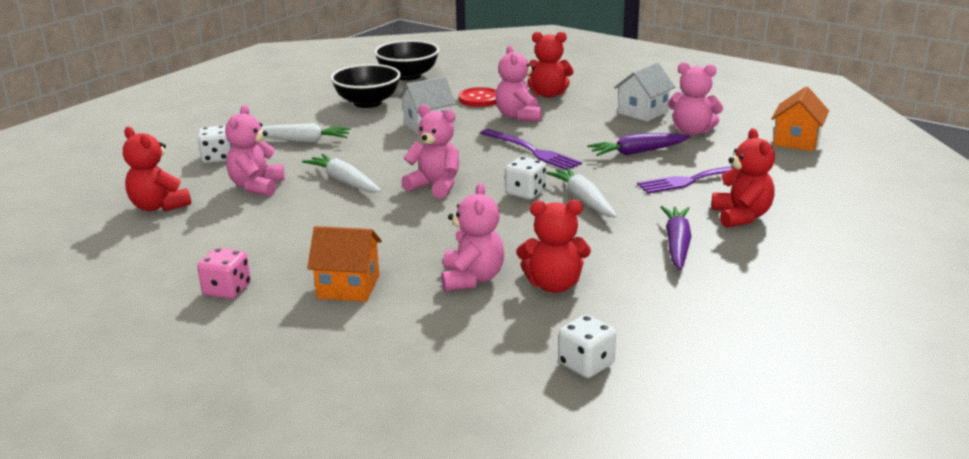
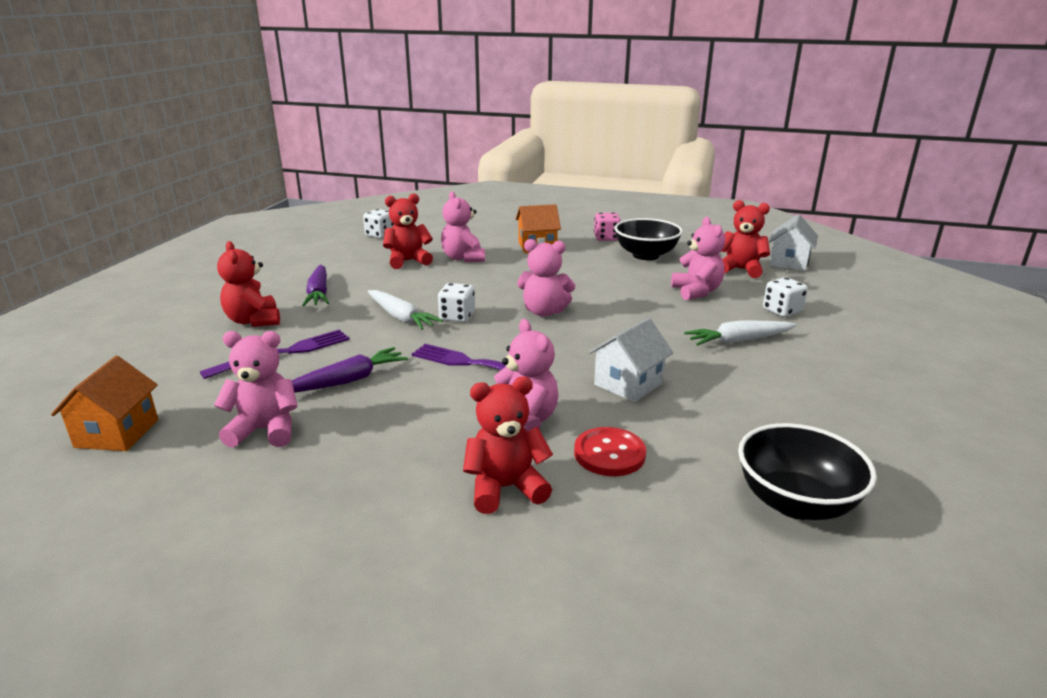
camera: 160 degrees right, 0 degrees up
(344, 181) = (630, 305): white carrot -> none
(367, 103) = (760, 415): black bowl -> black bowl (646, 255)
(643, 112) = (335, 464): white house -> white house (789, 263)

